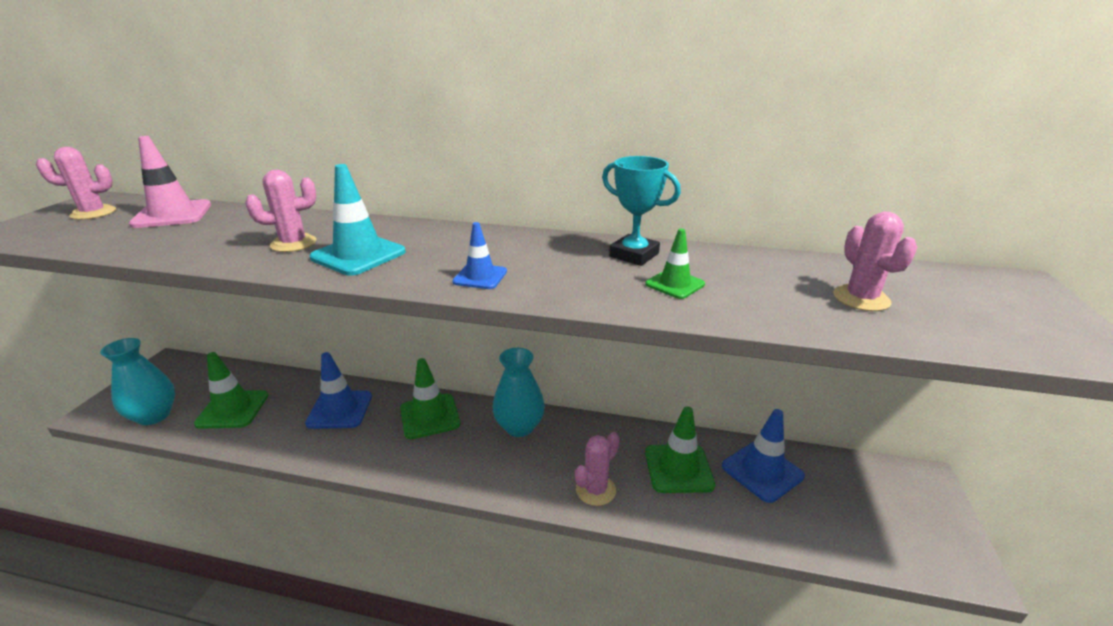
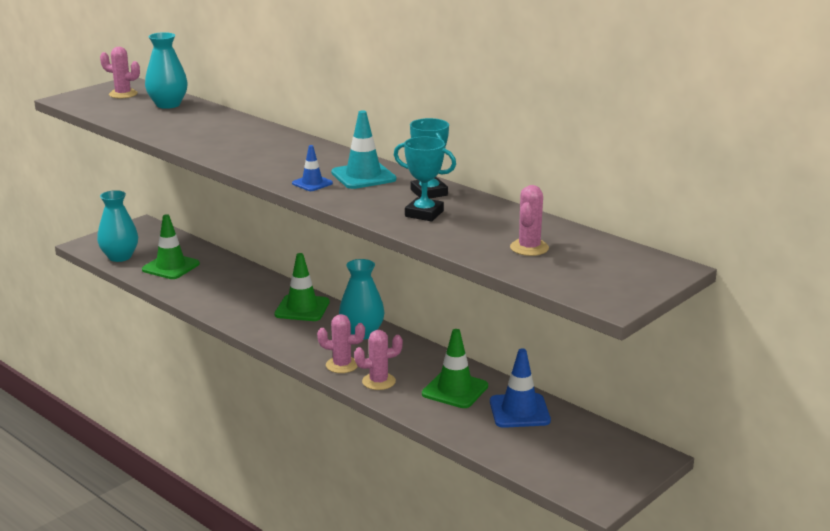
camera: 30 degrees right, 5 degrees down
(172, 215) = (168, 104): pink traffic cone -> turquoise vase
(293, 243) = (224, 140): pink cactus -> pink cactus (342, 365)
(340, 410) = (242, 287): blue traffic cone -> none
(358, 255) = (256, 155): turquoise traffic cone -> turquoise traffic cone (363, 176)
(674, 284) = (424, 214): green traffic cone -> turquoise trophy

